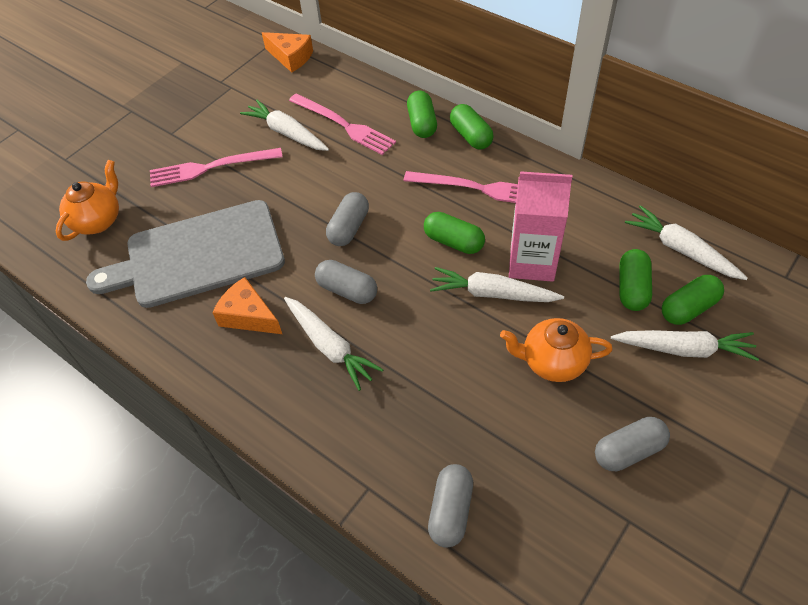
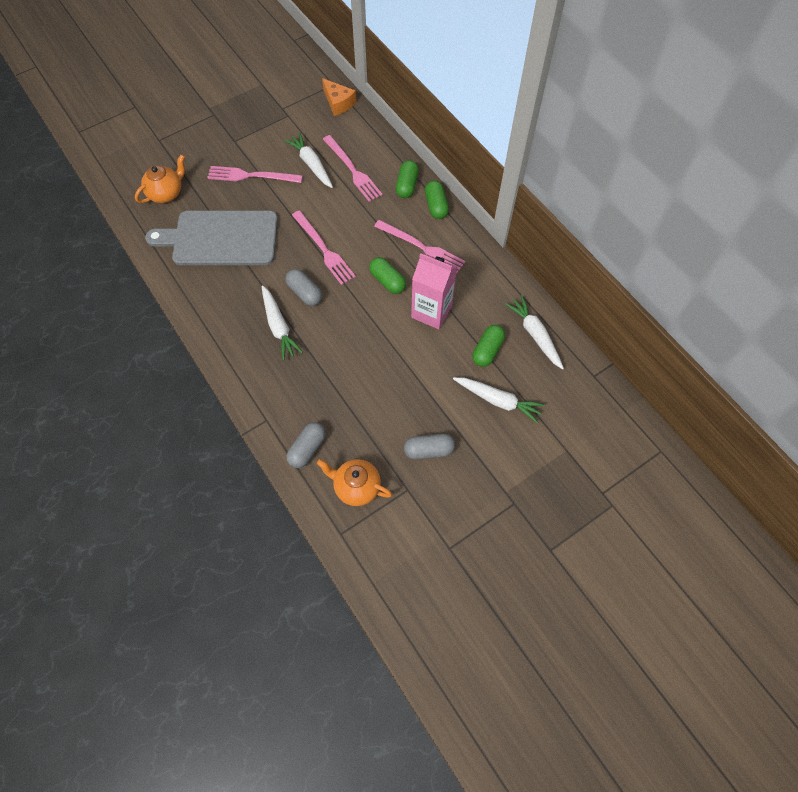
camera: 15 degrees right, 10 degrees up
(248, 316) = (237, 290): orange cheese -> none
(349, 228) = (324, 249): grey capsule -> pink fork
(492, 293) = (395, 325): white carrot -> none
(552, 362) = (411, 381): orange teapot -> orange teapot (356, 487)
(688, 308) = (516, 375): green capsule -> none

